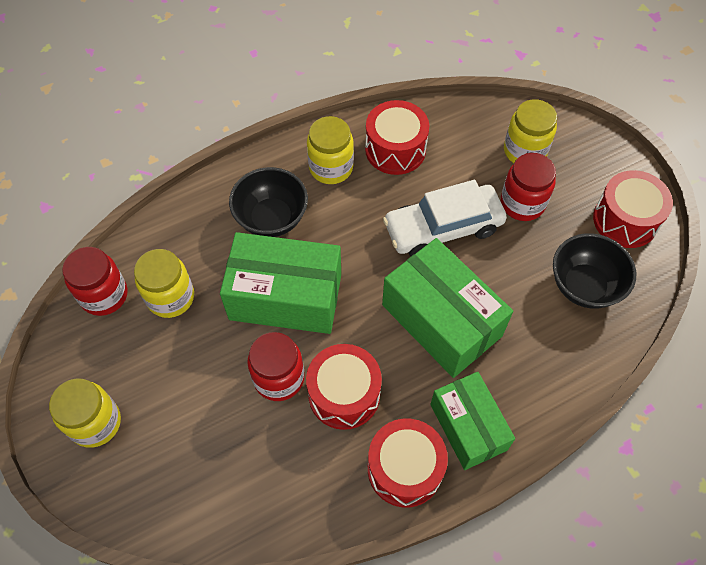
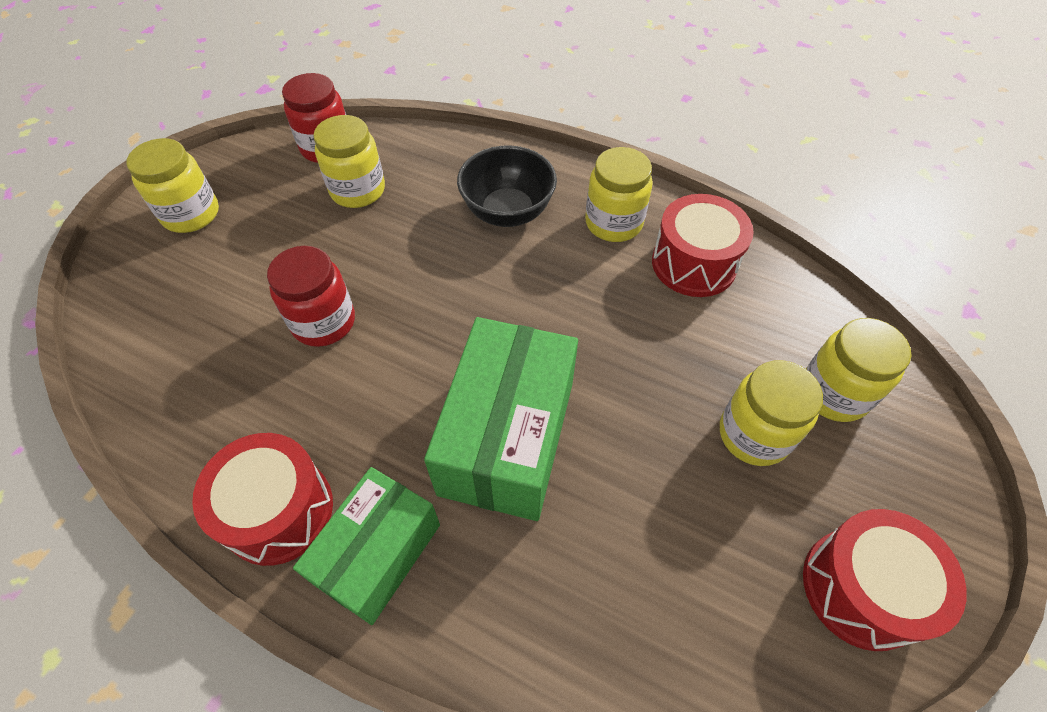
camera: 55 degrees right, 5 degrees down
(285, 297) = (425, 274): green box -> none
(344, 394) = (341, 392): red drum -> none
(443, 228) = (635, 367): white car -> none
(522, 203) = (754, 434): red jar -> yellow jar
(584, 286) = (700, 589): black bowl -> none

